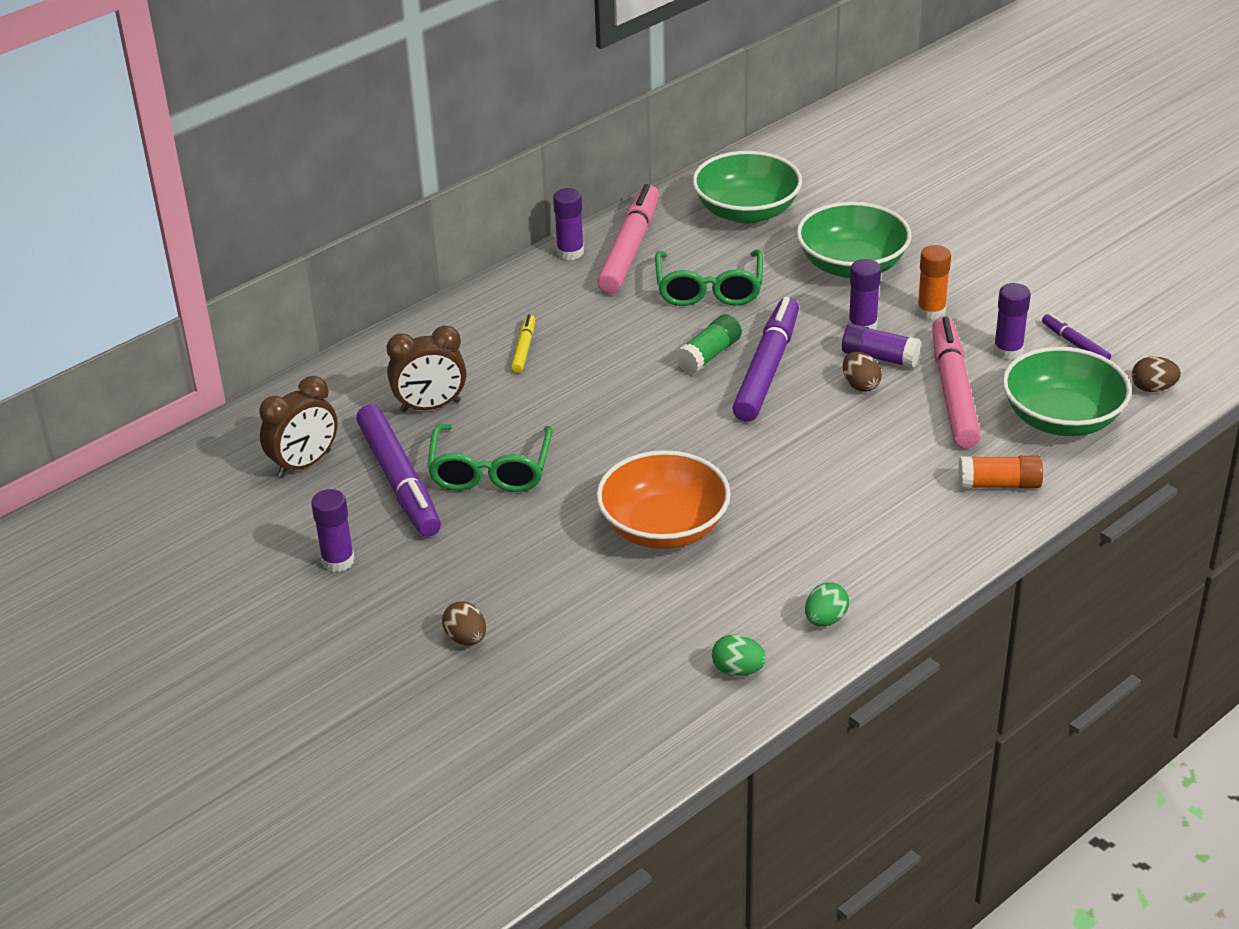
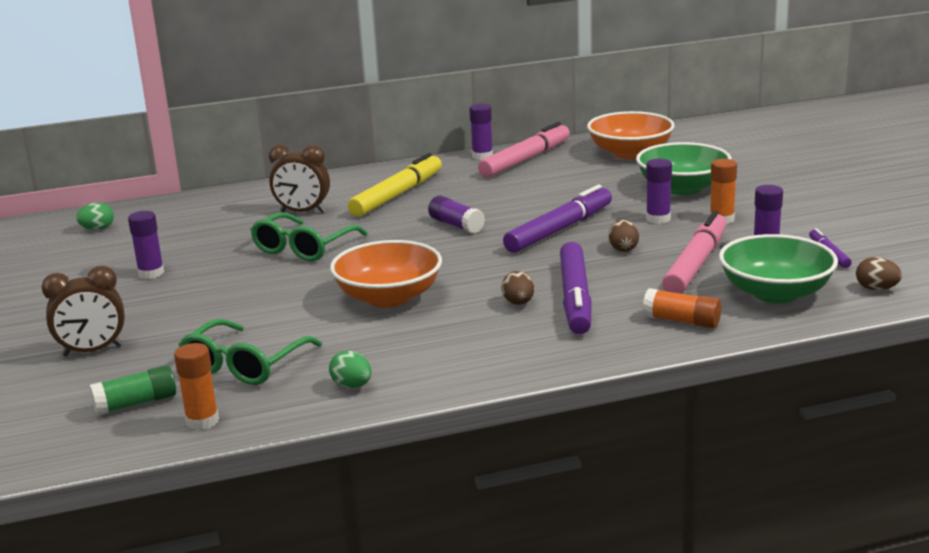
camera: 25 degrees right, 15 degrees down
(304, 464) = (190, 225): brown clock -> brown clock (92, 351)
(399, 480) = (238, 243): purple marker -> purple marker (575, 298)
(466, 638) = (182, 328): brown egg -> brown egg (518, 303)
(524, 348) = (397, 195): yellow marker -> yellow marker, size x2.11
(622, 765) = (202, 421): none -> orange glue stick
(709, 289) = (561, 185): green glasses -> green glasses (244, 365)
(709, 355) = (523, 217): green glue stick -> green glue stick (136, 403)
(746, 211) = (630, 153): green bowl -> orange bowl
(825, 619) = (453, 371): green egg -> green egg (98, 229)
(879, 357) = (654, 237): purple glue stick -> purple glue stick (456, 225)

